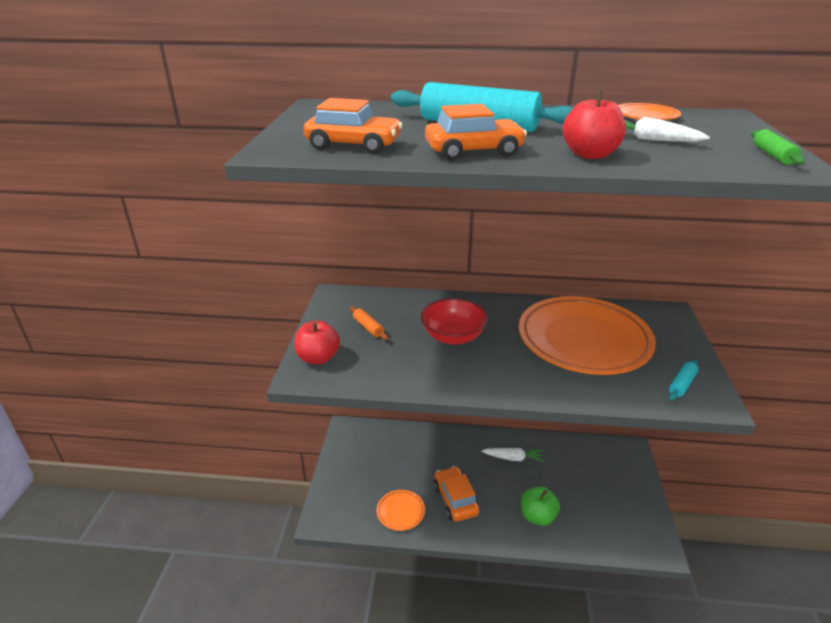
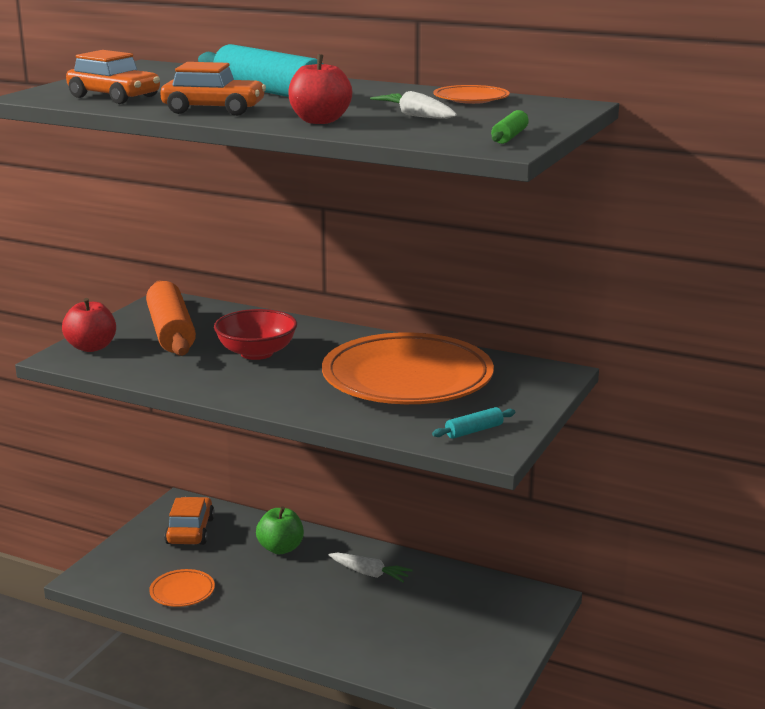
camera: 20 degrees right, 10 degrees down
(368, 327) = (171, 332): orange rolling pin -> orange rolling pin, size x2.29
(455, 499) = (258, 595): orange car -> orange car (190, 531)
(537, 516) = (349, 633): green apple -> green apple (280, 548)

